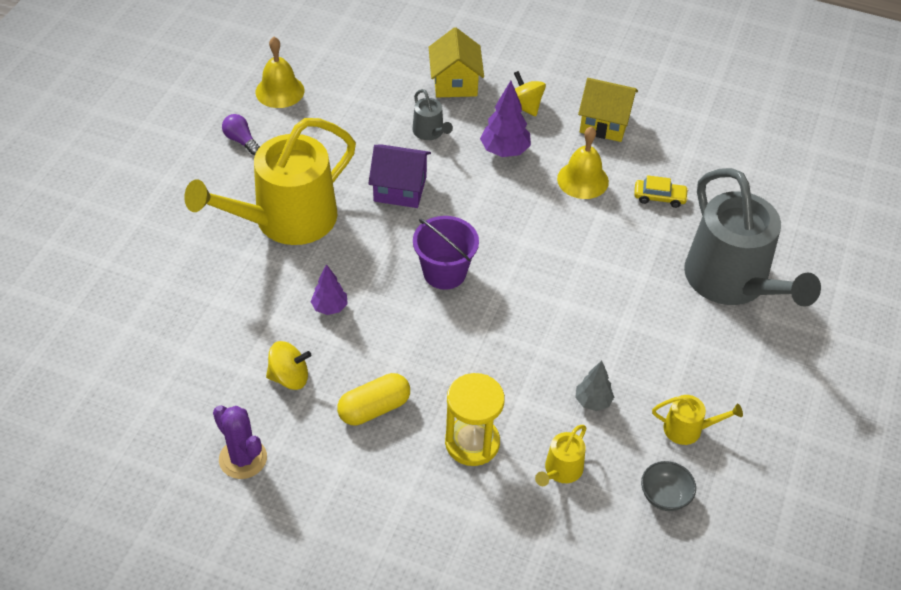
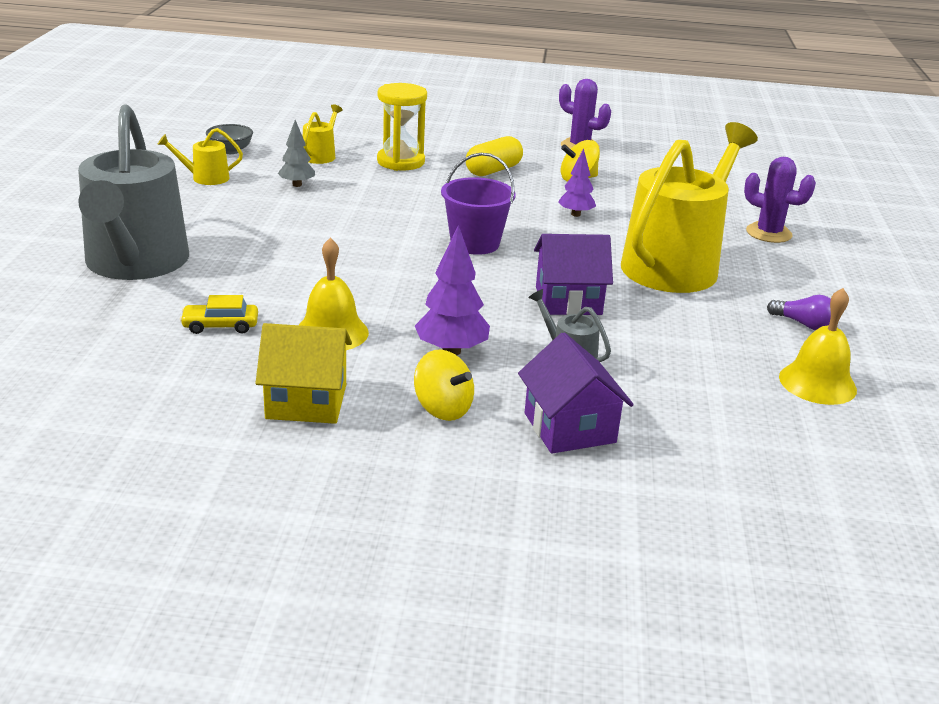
camera: 165 degrees right, 20 degrees down
(167, 253) = (768, 233): none -> purple cactus
(455, 83) = (569, 428): yellow house -> purple house
(732, 281) = (135, 263): grey watering can -> grey watering can turned 150 degrees counterclockwise

